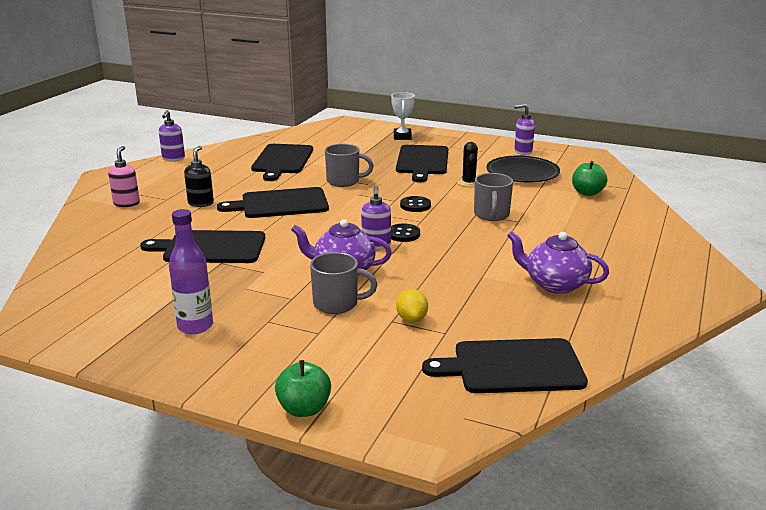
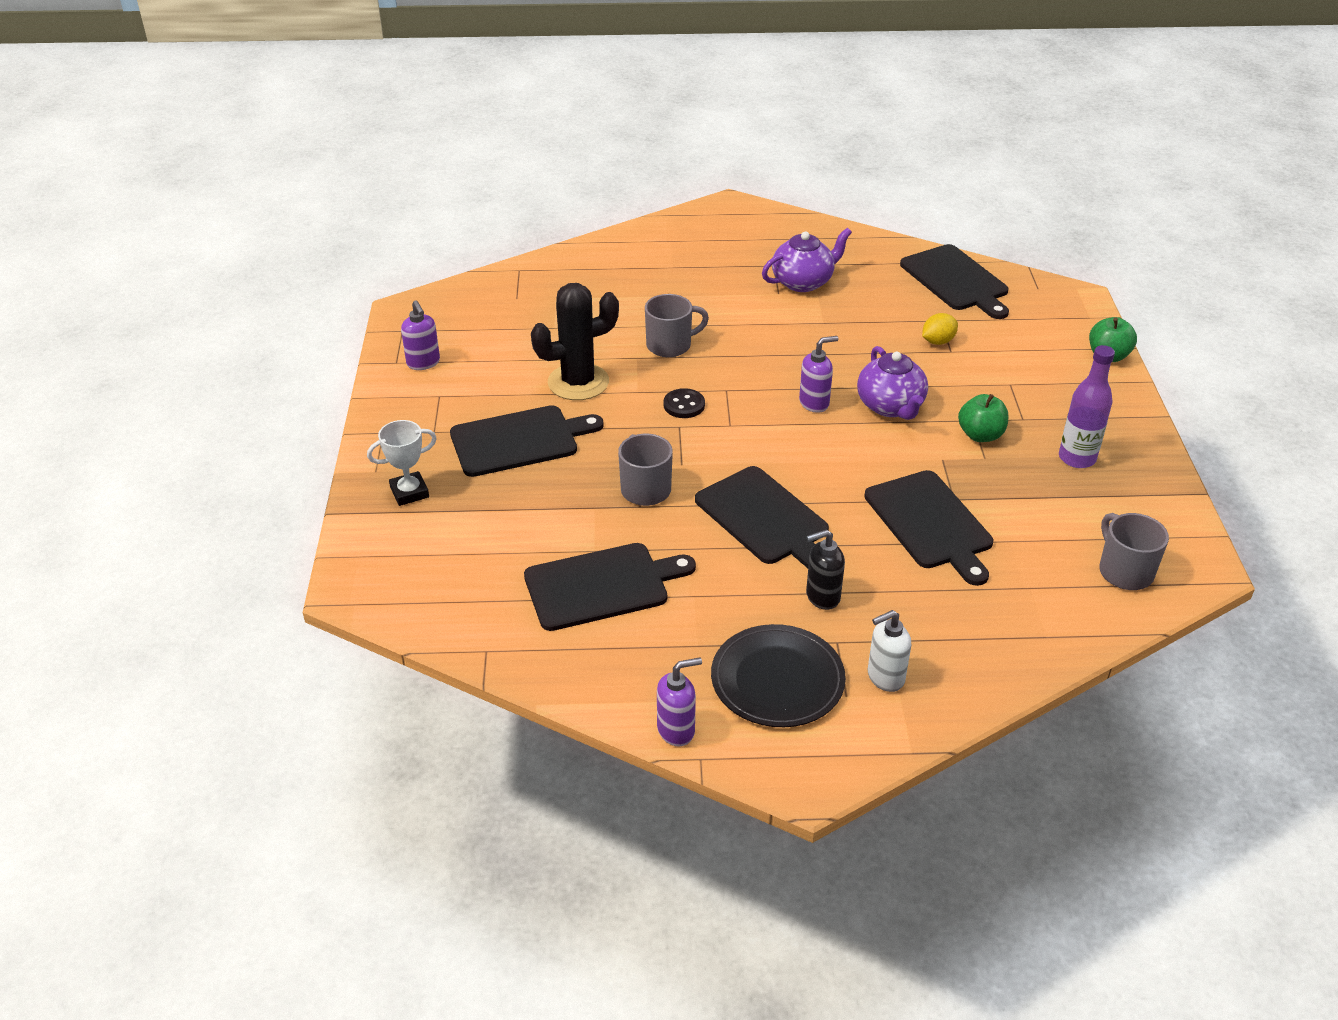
camera: 115 degrees left, 15 degrees up
(126, 203) = (885, 677): pink soap dispenser -> white soap dispenser
(337, 304) = (954, 389): grey mug -> grey mug (1124, 571)
(403, 234) = (772, 392): black button -> none
(468, 183) = (578, 382): black cactus -> black cactus, size x1.88
(522, 173) = (512, 348): black plate -> black plate (777, 680)
(555, 284) = (803, 282): purple teapot -> purple teapot turned 120 degrees counterclockwise
(587, 193) = (553, 294): green apple -> green apple (980, 435)

